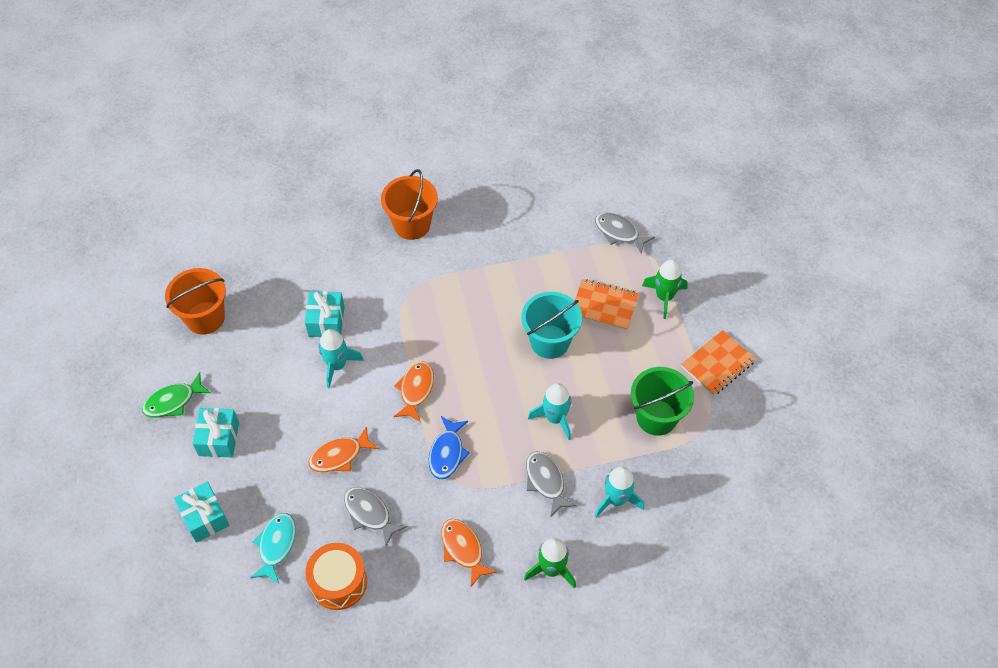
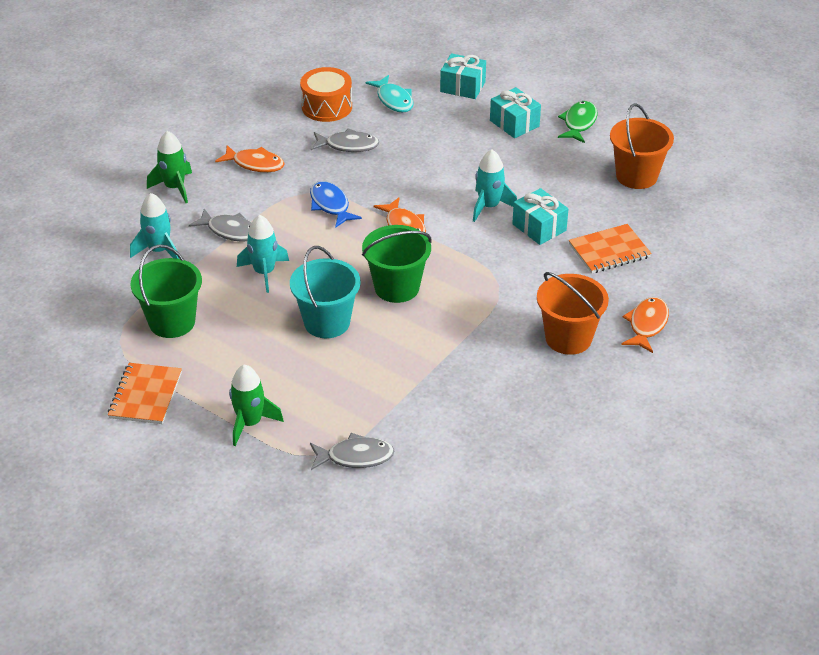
camera: 140 degrees right, 15 degrees down
(339, 455) = (412, 161): orange fish -> orange fish (647, 325)
(476, 338) = (397, 287): none -> green bucket
(604, 306) = (304, 380): orange notebook -> orange notebook (609, 251)

